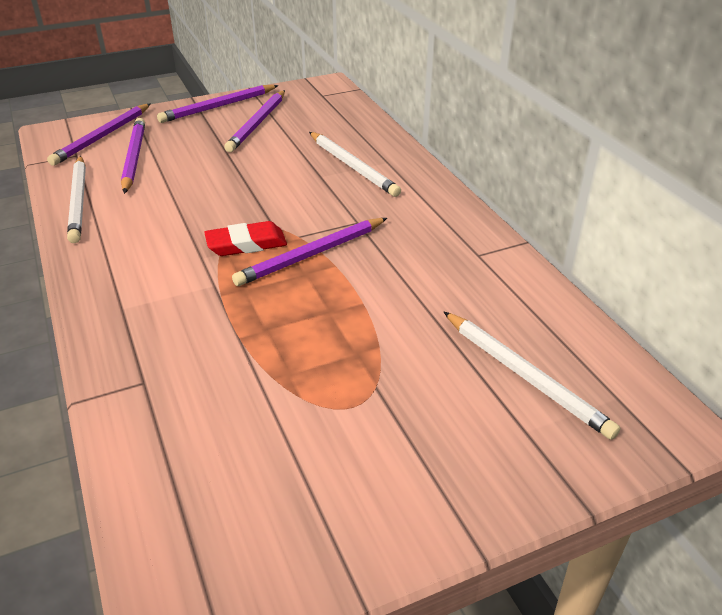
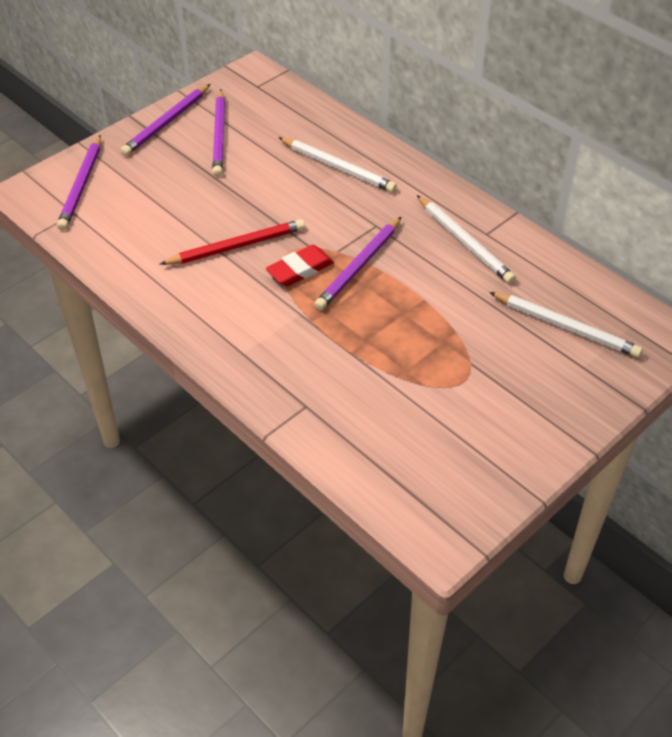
camera: 20 degrees left, 10 degrees up
(78, 201) = (121, 262): white pencil -> white pencil (464, 242)
(134, 158) = (133, 203): purple pencil -> none
(199, 210) = (236, 246): none -> red pencil

